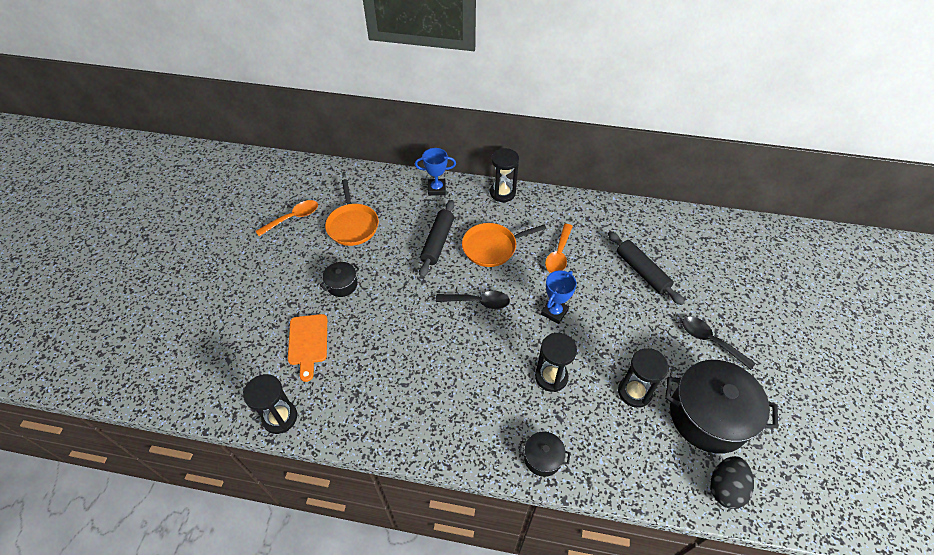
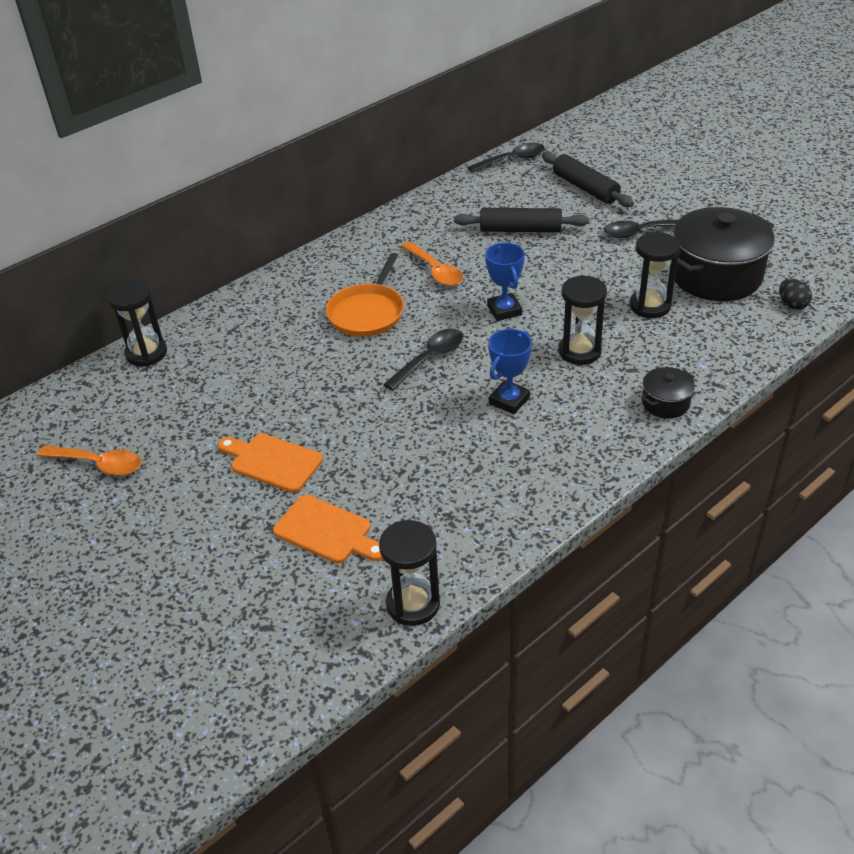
camera: 50 degrees left, 10 degrees down
(293, 218) = (99, 464): orange spoon -> orange spoon turned 105 degrees clockwise
(342, 285) = (272, 462): black pot -> orange cutting board
(352, 225) = (187, 412): orange pan -> none
(436, 189) = (225, 315): blue trophy -> blue trophy (509, 400)
(437, 242) = (307, 351): black rolling pin -> black rolling pin (585, 188)
(502, 193) = (300, 268): black hourglass -> black hourglass (146, 353)
(710, 222) = (512, 160): none -> black spoon
(725, 488) = (792, 304): black egg -> black egg, size x0.64

